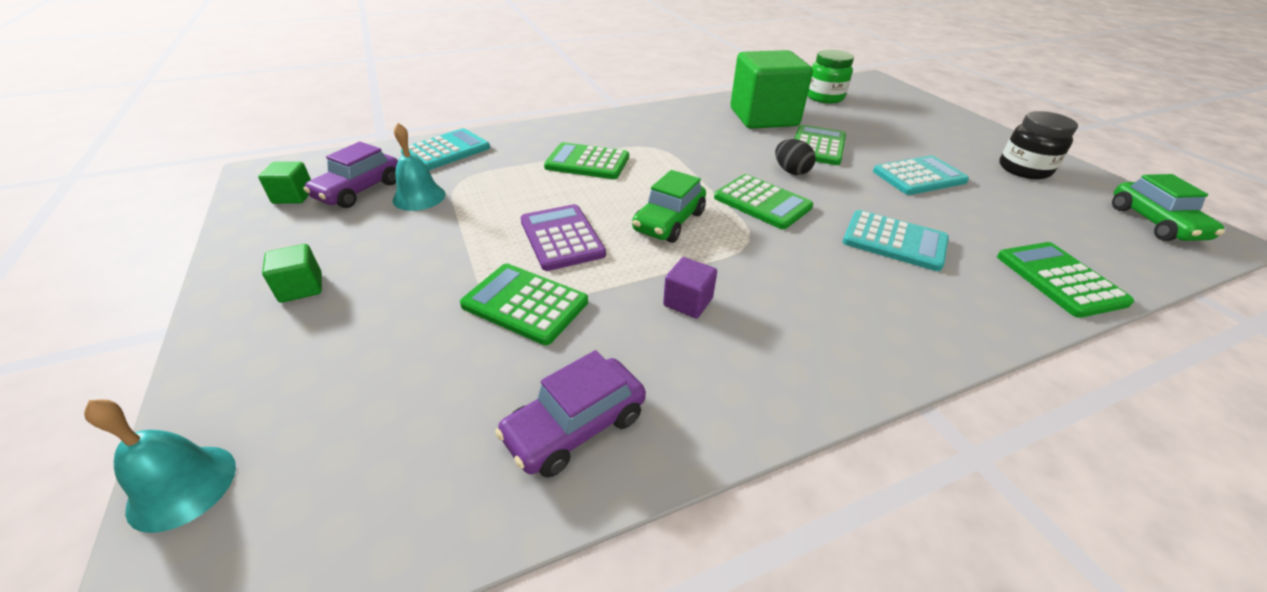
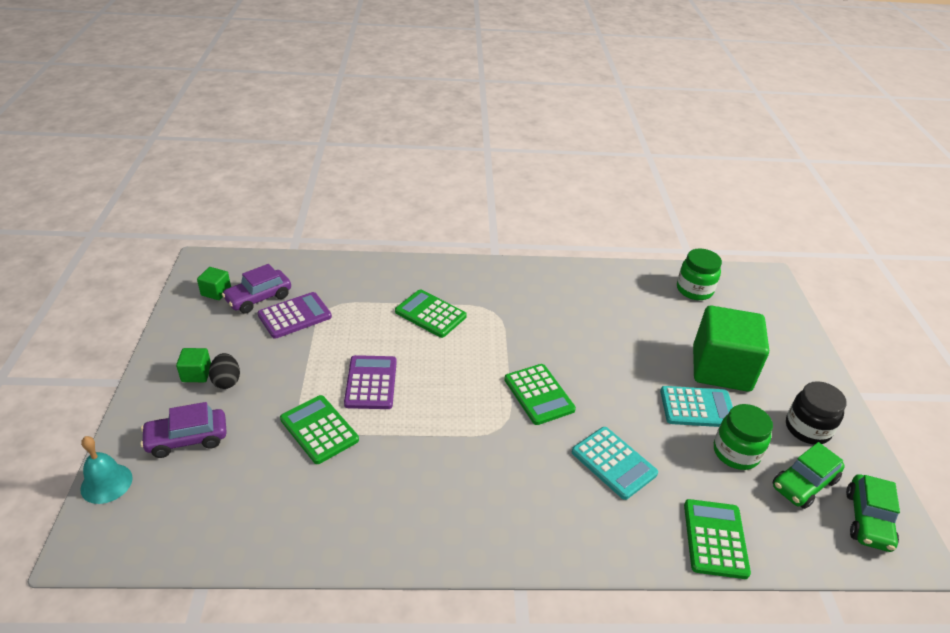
camera: 20 degrees right, 0 degrees up
(419, 197) = (295, 316): turquoise bell -> purple calculator
(446, 151) = (333, 273): turquoise calculator -> none
(575, 427) = (303, 522): purple car -> purple car (187, 439)
(669, 222) = (454, 391): green car -> green car (804, 483)
(688, 302) = (422, 463): purple cube -> none
(763, 117) = (614, 301): green cube -> green cube (721, 369)
(791, 171) = (588, 370): black egg -> black egg (226, 381)
(818, 146) = (635, 348): green calculator -> none
(991, 202) = (736, 453): none -> green jar

